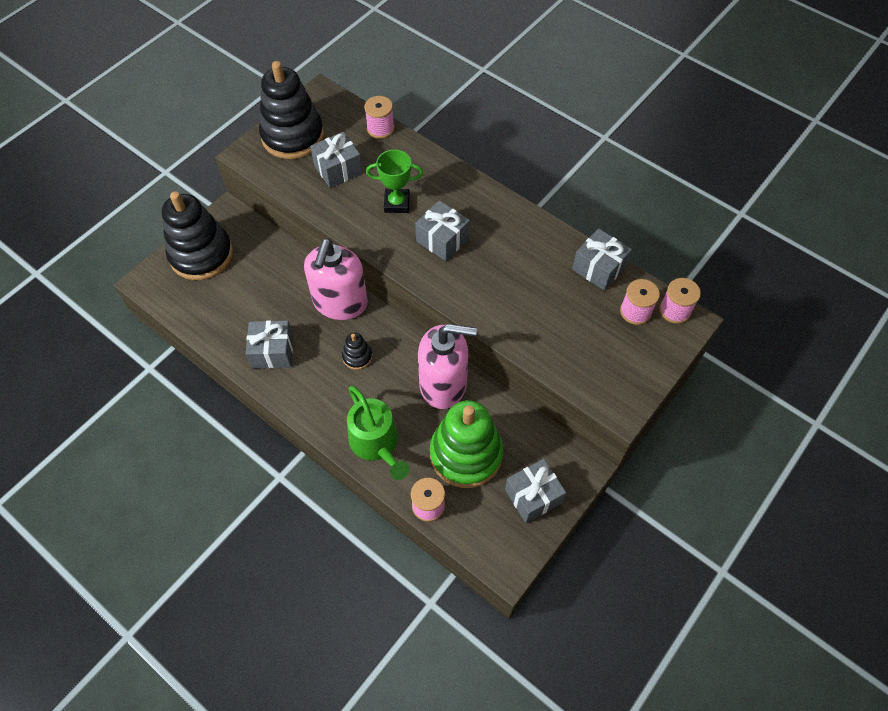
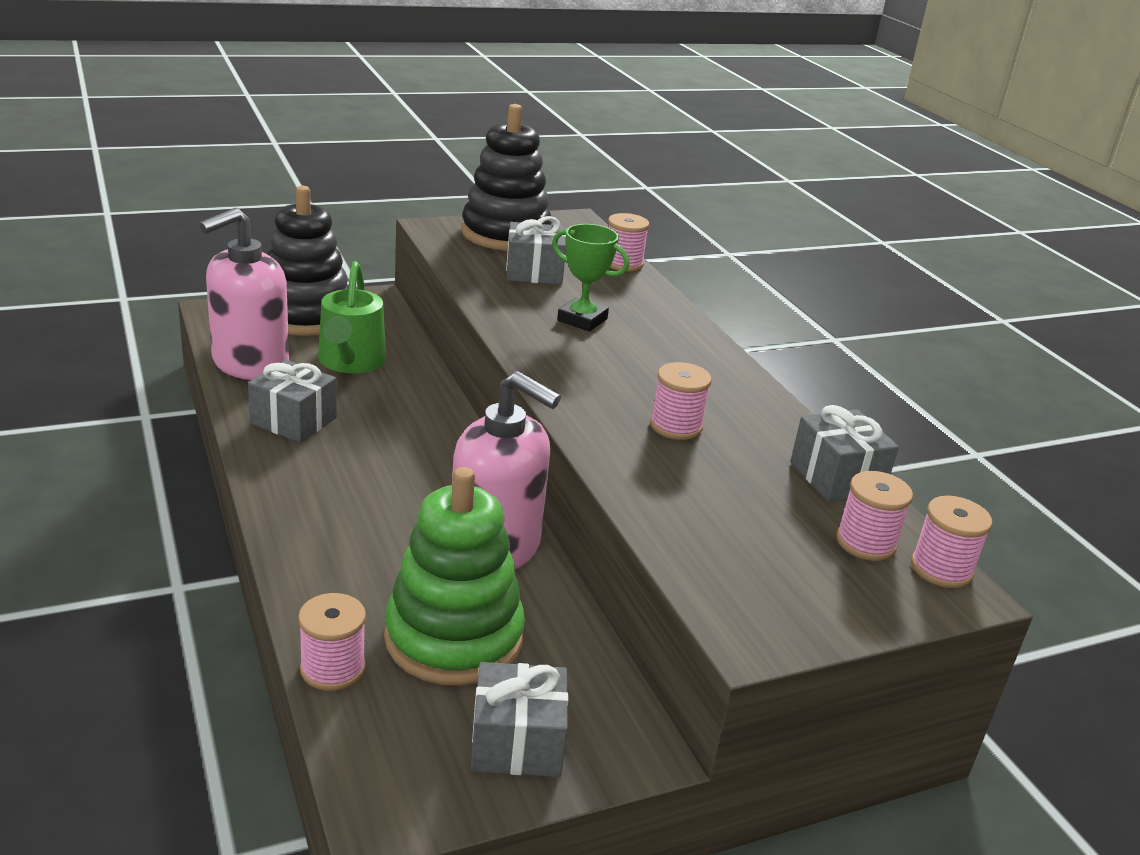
camera: 25 degrees right, 30 degrees down
(340, 303) = (431, 415): pink soap dispenser -> pink soap dispenser (250, 364)
(357, 356) = (399, 470): black stacking toy -> none
(376, 443) = (331, 564): green watering can -> green watering can (350, 362)
(442, 240) = (614, 368): grey gift -> none
(503, 273) = (676, 426): none -> pink spool

